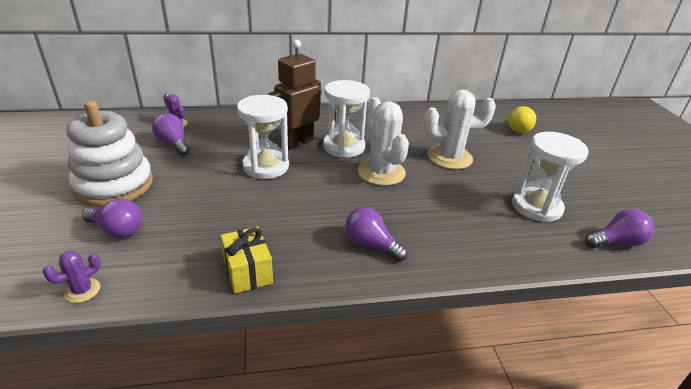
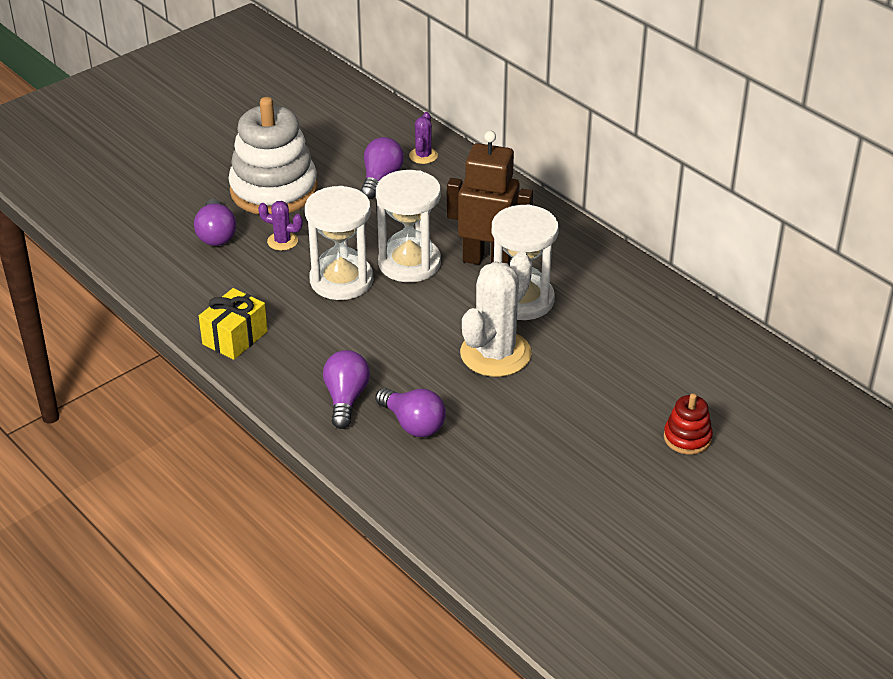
camera: 60 degrees right, 5 degrees up
(82, 290) = (137, 264): purple cactus -> purple cactus (282, 241)
(449, 157) = (603, 399): white cactus -> none
(496, 148) = (687, 438): none -> red stacking toy
(519, 128) = (789, 446): yellow light bulb -> none
(536, 206) = (560, 512): white hourglass -> white hourglass (341, 280)
(616, 242) = (549, 601): purple light bulb -> purple light bulb (413, 424)

